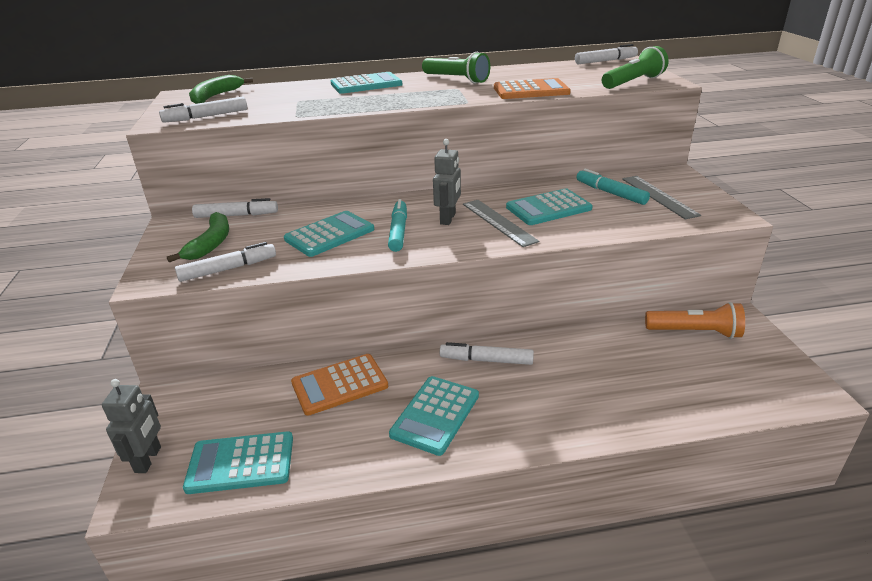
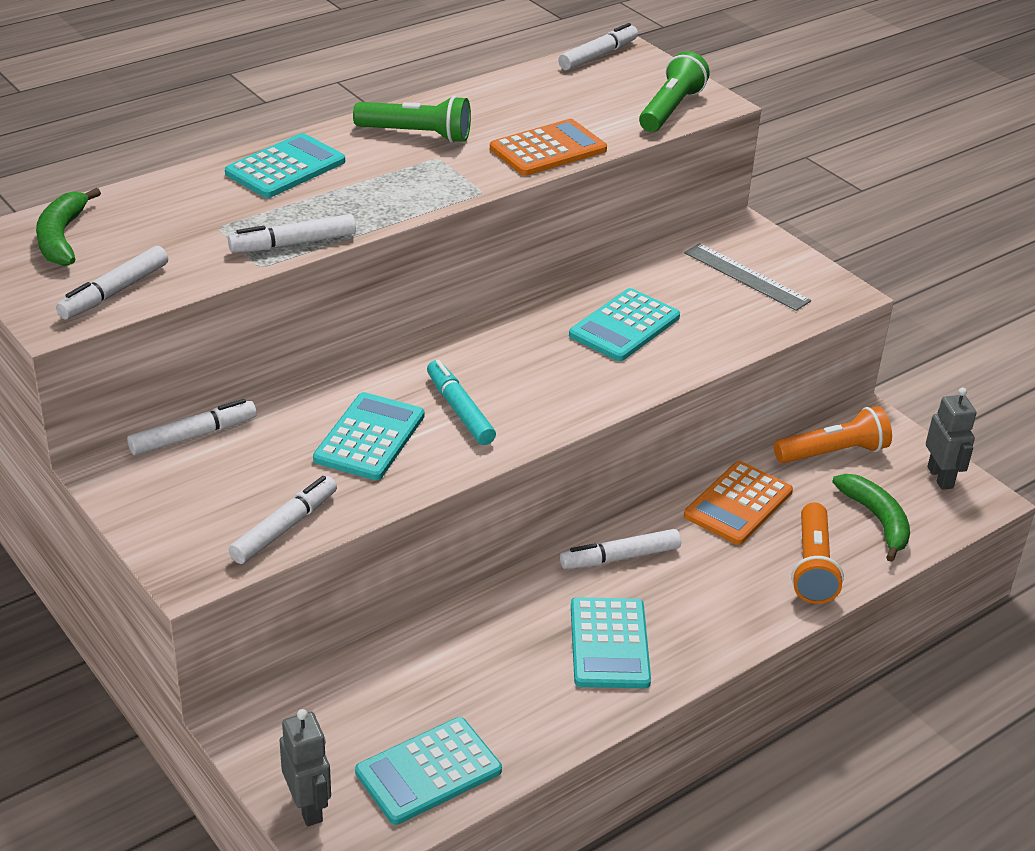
camera: 30 degrees left, 5 degrees up
(211, 244) = (211, 494): green banana -> green banana (877, 520)
(327, 110) = (293, 243): none -> white marker
(339, 385) = (464, 643): orange calculator -> orange calculator (738, 504)
(448, 219) = (508, 374): grey robot -> grey robot (940, 477)
(498, 222) = (578, 365): grey ruler -> none
(610, 193) = (685, 282): turquoise marker -> none
(632, 406) = (812, 567): none -> orange flashlight

